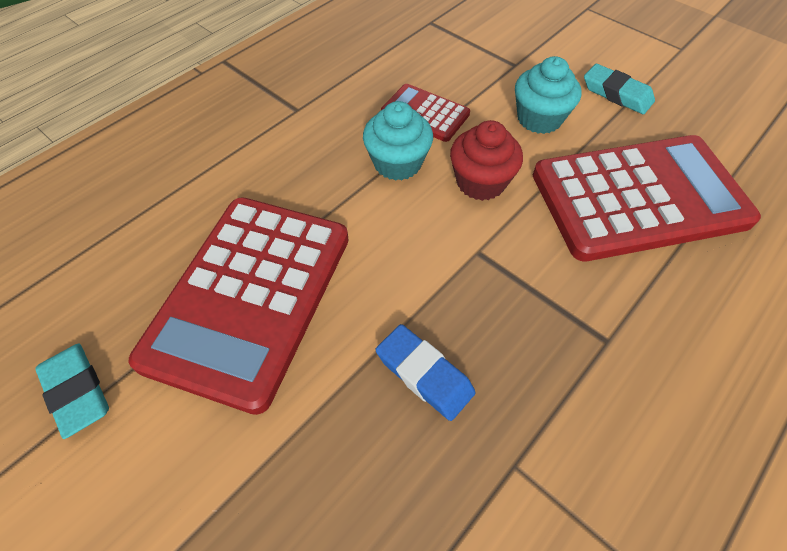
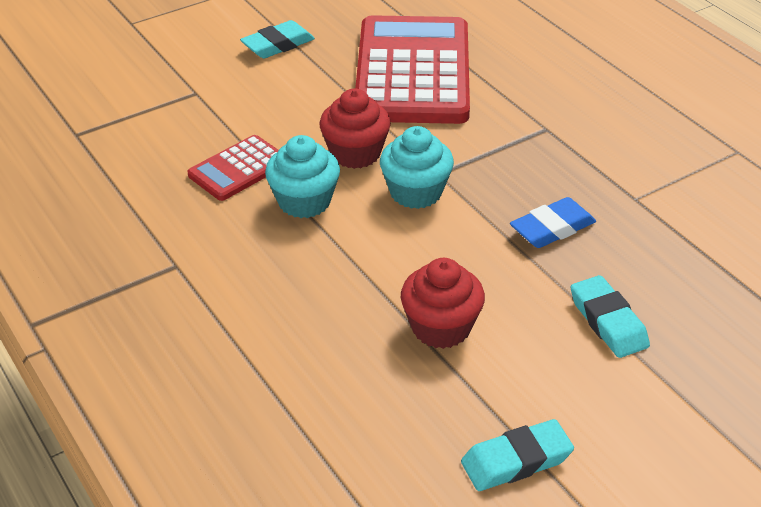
camera: 75 degrees left, 15 degrees down
(250, 297) = (441, 327): red calculator -> red cupcake
(279, 457) = (608, 322): none -> turquoise eraser
(539, 118) = (287, 98): turquoise cupcake -> turquoise cupcake (416, 192)

